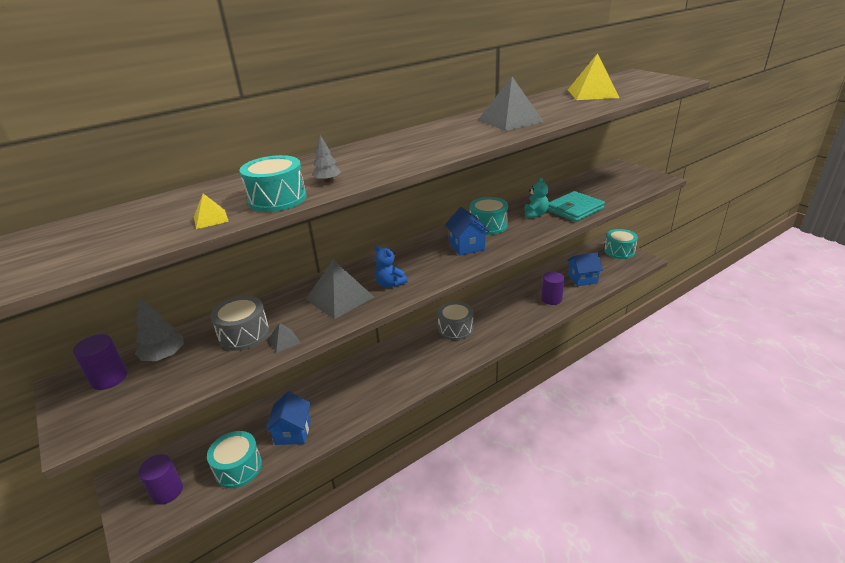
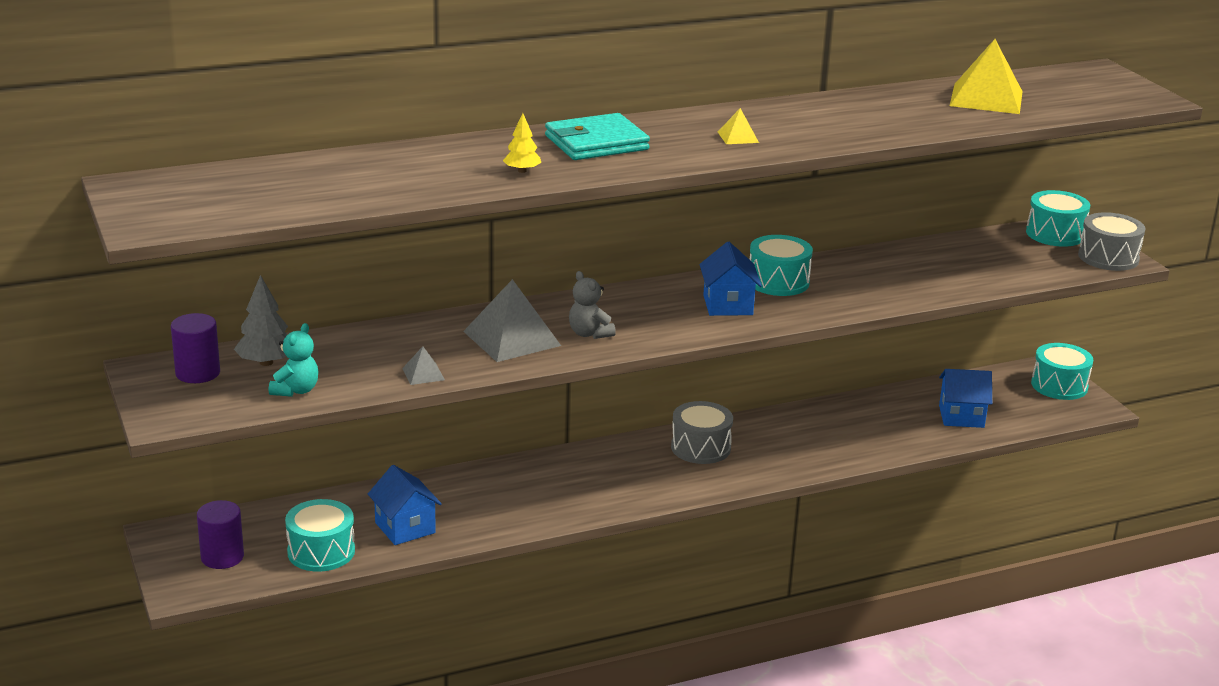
camera: 10 degrees right, 5 degrees down
(211, 219) = (372, 194): yellow pyramid -> yellow pyramid (738, 137)
(244, 334) = (372, 357): grey drum -> grey drum (1108, 257)
(277, 199) = (454, 183): turquoise drum -> turquoise drum (1055, 234)
(293, 432) = (405, 528): blue house -> blue house turned 45 degrees counterclockwise
(327, 181) = (522, 171): grey tree -> yellow tree
(390, 284) = (589, 334): blue teddy bear -> grey teddy bear
(510, 120) = (819, 124): grey pyramid -> none
(535, 214) = (865, 278): turquoise teddy bear -> turquoise teddy bear (296, 390)
(551, 299) = (886, 436): purple cylinder -> none
(574, 209) = (935, 282): turquoise wallet -> turquoise wallet (596, 143)

